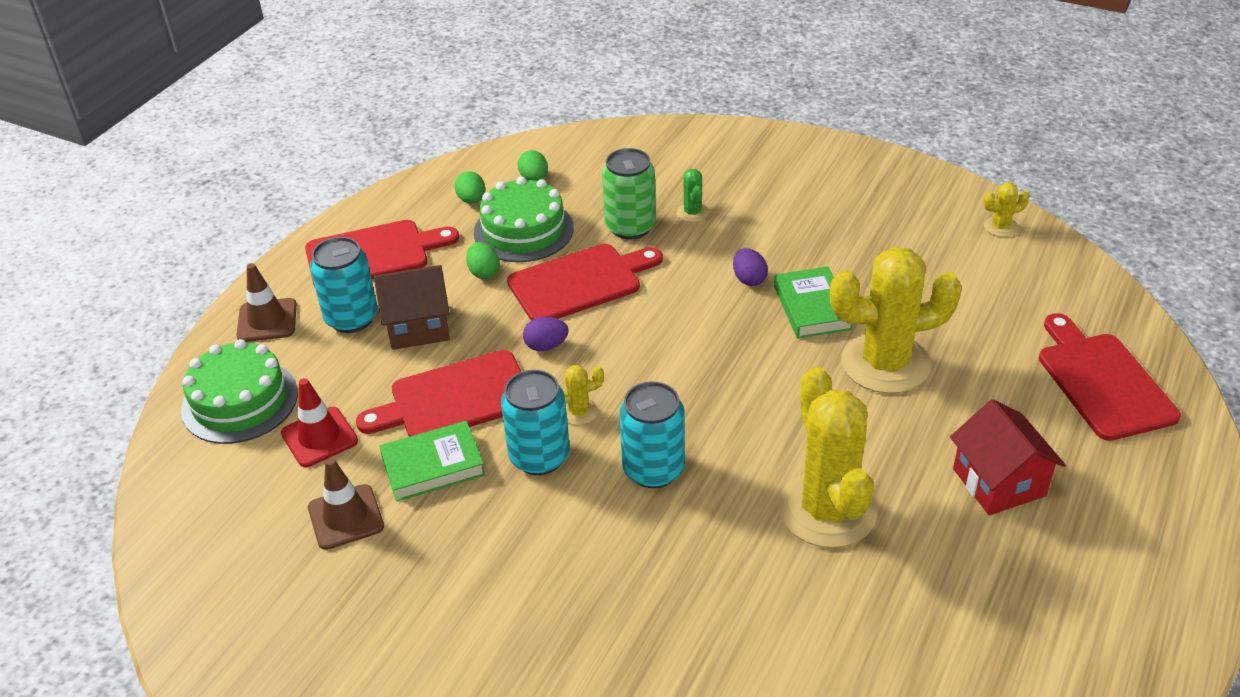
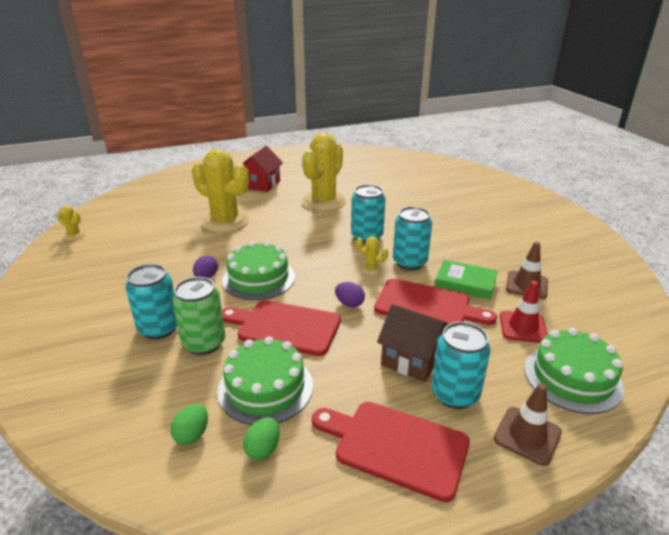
camera: 140 degrees left, 10 degrees down
(484, 272) = (331, 371): green egg -> none
(690, 313) = (258, 278): none -> green cake
(692, 213) = (159, 328): green cactus -> turquoise can
(812, 307) = (208, 251): green book -> none
(1102, 381) = (177, 186): red cutting board -> none

